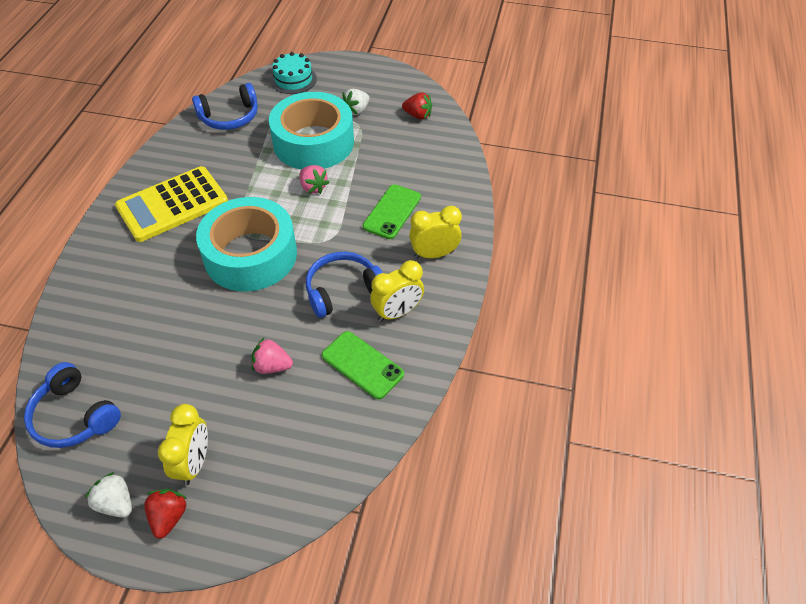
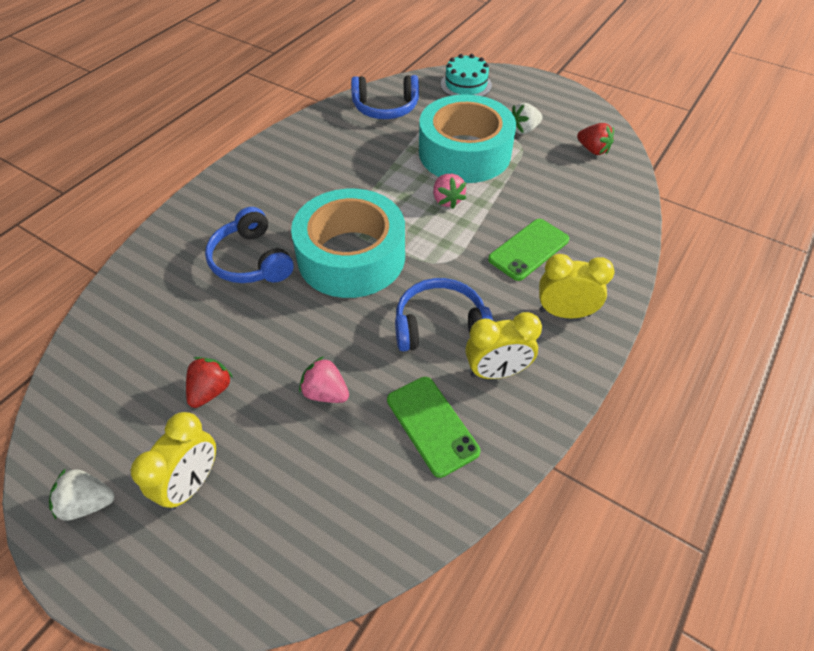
camera: 20 degrees right, 0 degrees up
(75, 416) = (95, 382): blue headphones -> blue headphones (251, 260)
(116, 503) = (88, 503): white strawberry -> white strawberry turned 60 degrees counterclockwise
(169, 517) = (135, 543): red strawberry -> red strawberry (211, 391)
(172, 204) = (292, 182): yellow calculator -> none

